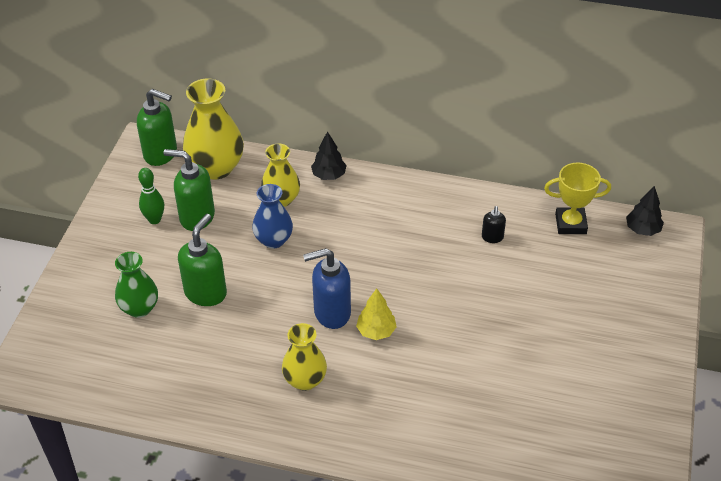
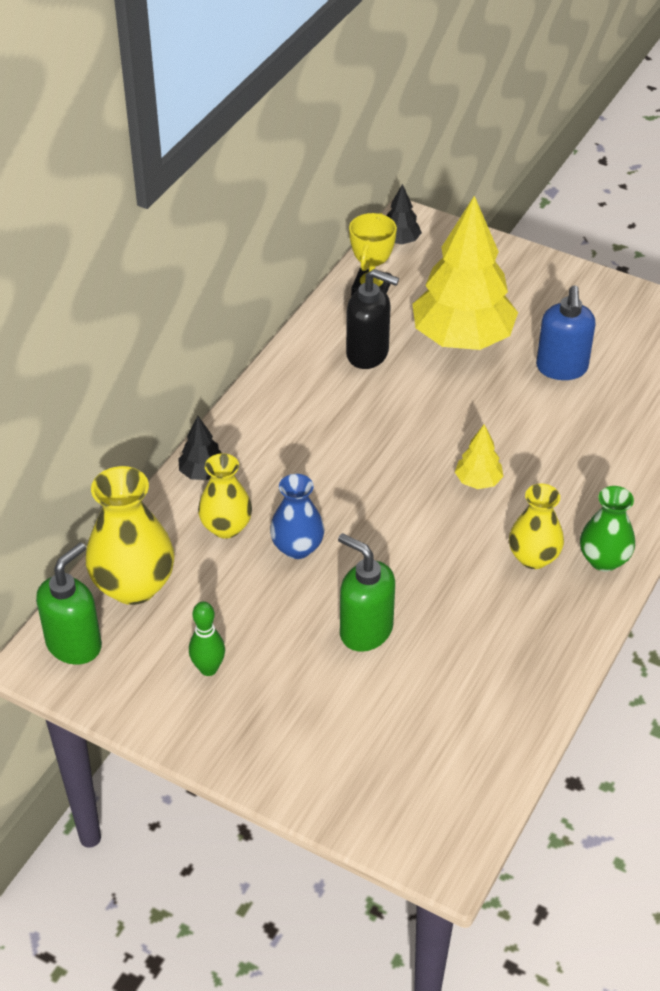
camera: 75 degrees left, 0 degrees up
(139, 308) = (369, 705): green vase -> green vase (603, 560)
(196, 217) = (223, 621): green soap dispenser -> none
(331, 313) = (438, 515): blue soap dispenser -> blue soap dispenser (561, 368)
(492, 237) = (368, 354): black soap dispenser -> black soap dispenser, size x1.94
(539, 292) = (462, 338): none -> yellow tree

